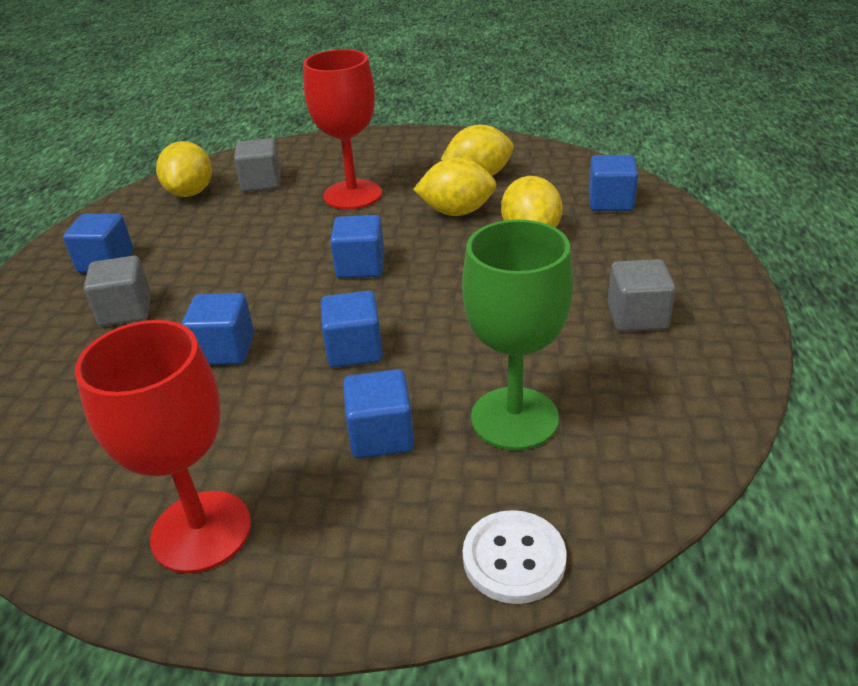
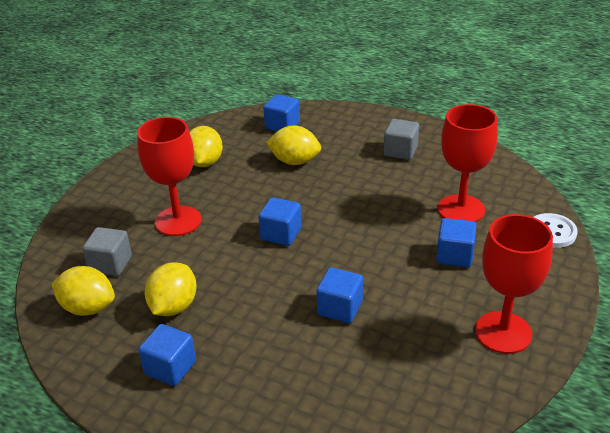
camera: 70 degrees left, 0 degrees up
(126, 310) = (256, 357): grey cube -> none
(354, 350) = (373, 252): blue cube -> none
(456, 212) = (244, 182): yellow lemon -> yellow lemon (174, 306)
(514, 418) = (461, 209): green goblet -> red goblet

